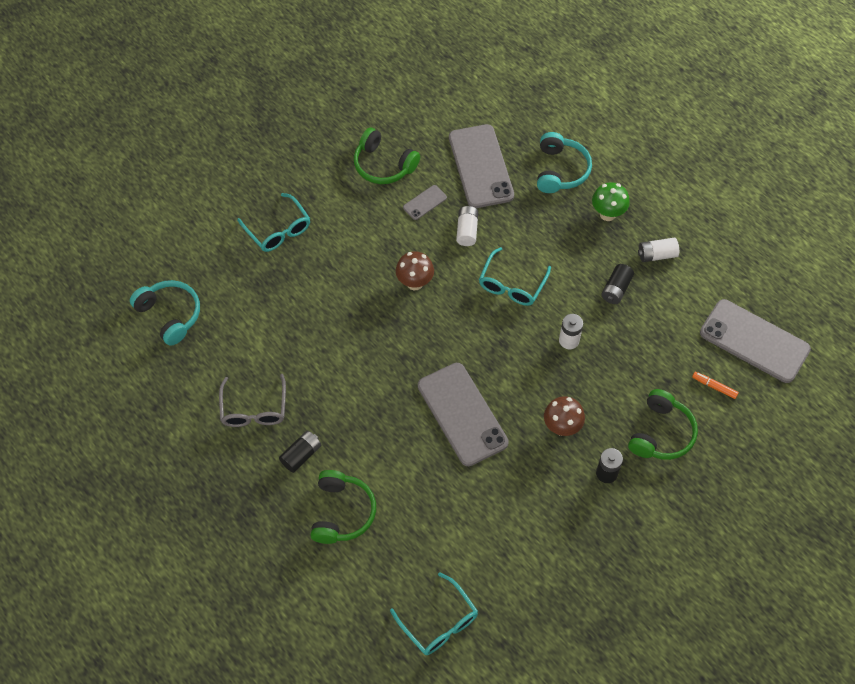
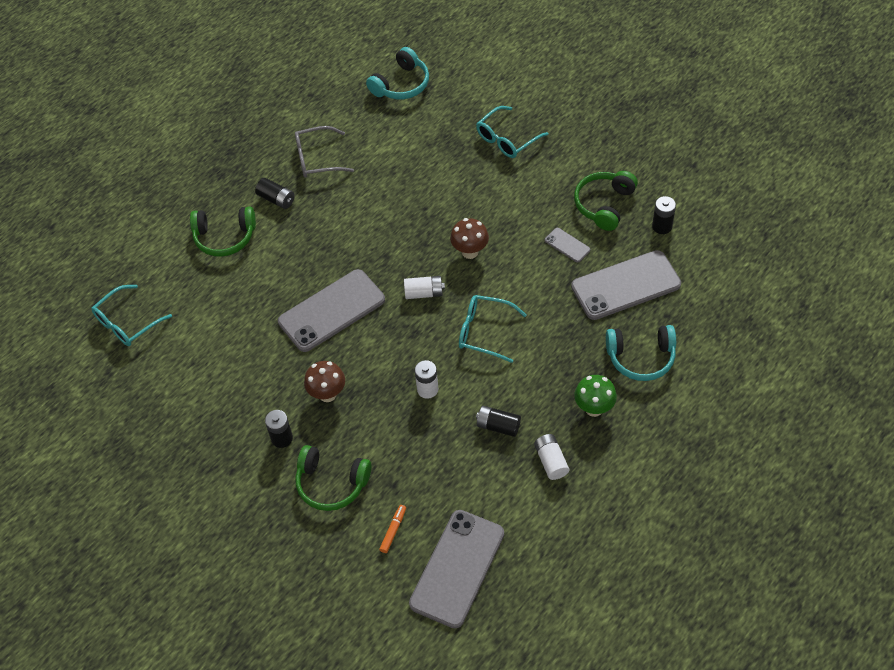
camera: 85 degrees right, 5 degrees down
(420, 127) = (662, 226): none -> black battery
(467, 231) = (541, 285): white battery -> white battery (424, 293)

